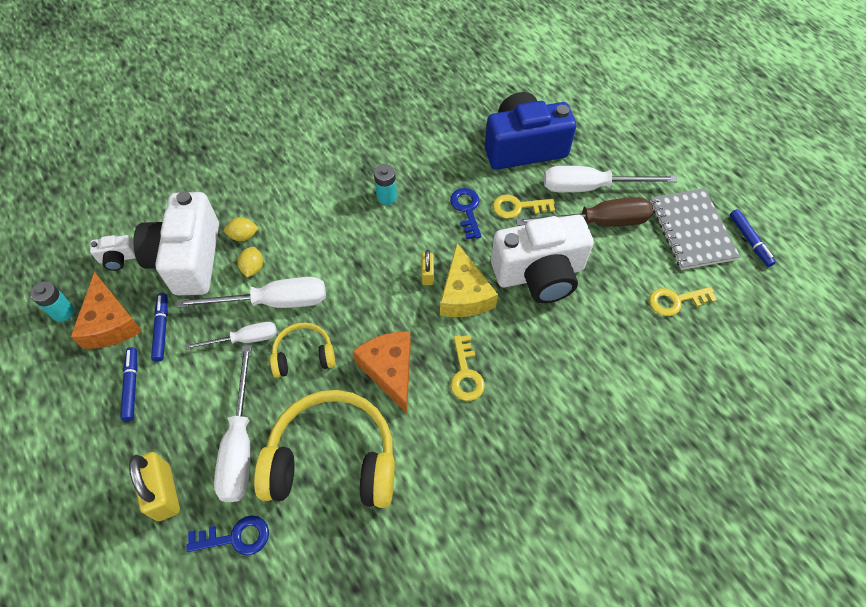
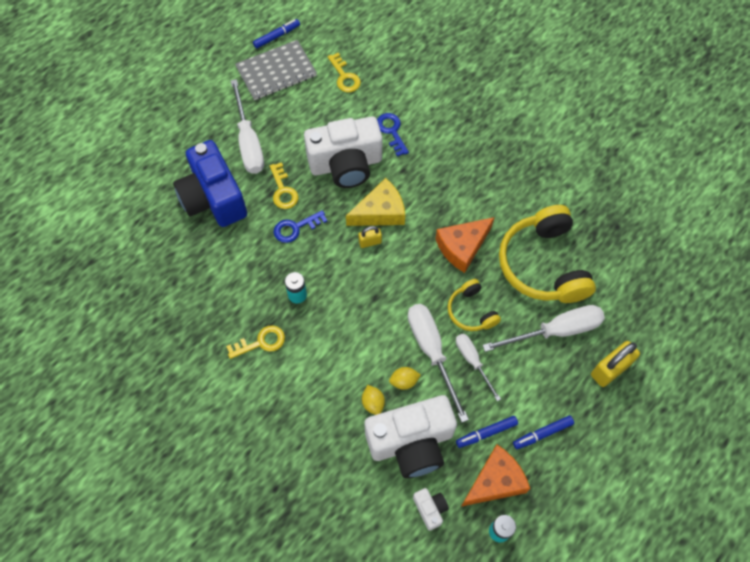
camera: 105 degrees left, 5 degrees up
(235, 537) = (618, 308): blue key -> blue key (391, 131)
(465, 374) = (447, 196): yellow key -> yellow key (261, 342)
(539, 274) = (346, 164): white camera -> white camera turned 105 degrees clockwise
(598, 222) = (284, 132): brown screwdriver -> none

